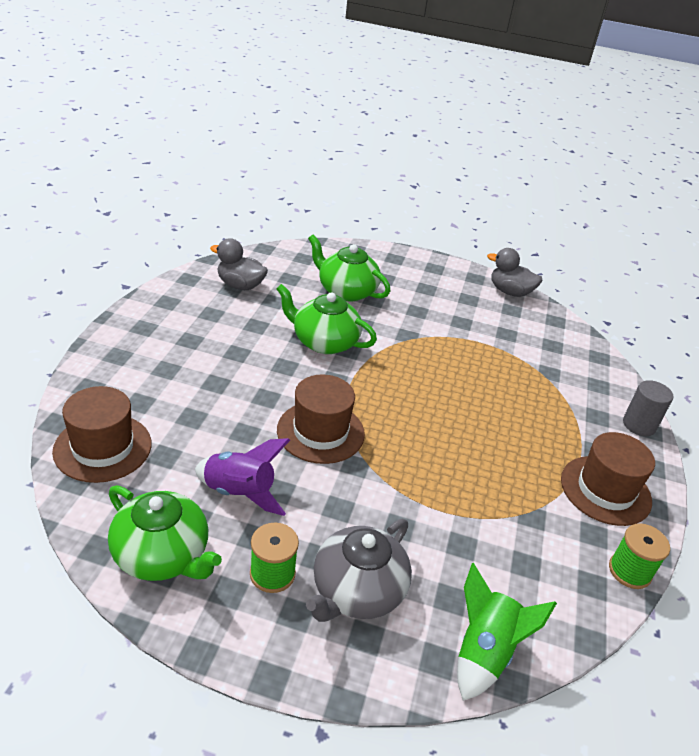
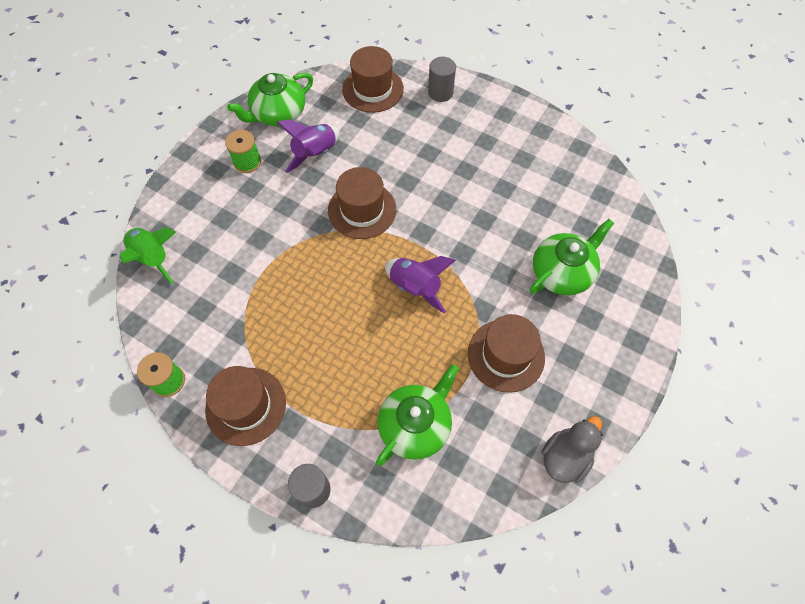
camera: 110 degrees right, 25 degrees up
(108, 380) = (440, 93): none -> grey cylinder
(240, 285) = (569, 184): grey duck -> none
(324, 342) = (476, 235): green teapot -> green teapot (415, 425)
(357, 591) = (219, 202): grey teapot -> none
(404, 379) = (415, 287): none -> purple rocket
(445, 321) = (506, 355): none -> brown hat

